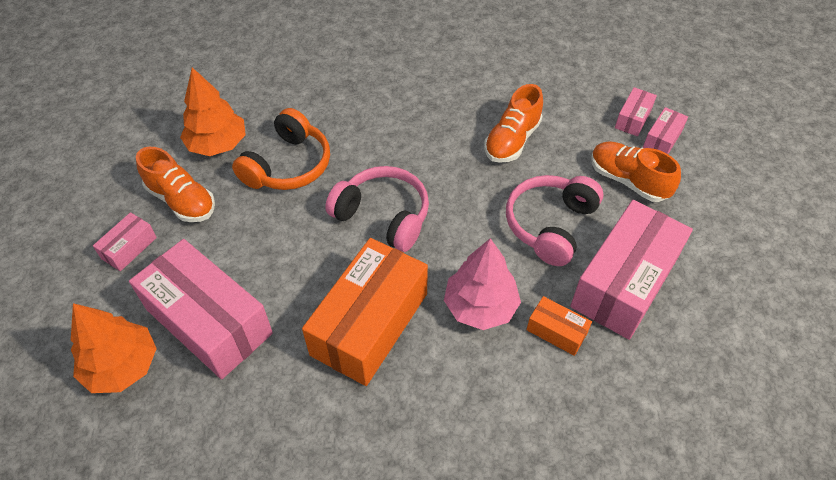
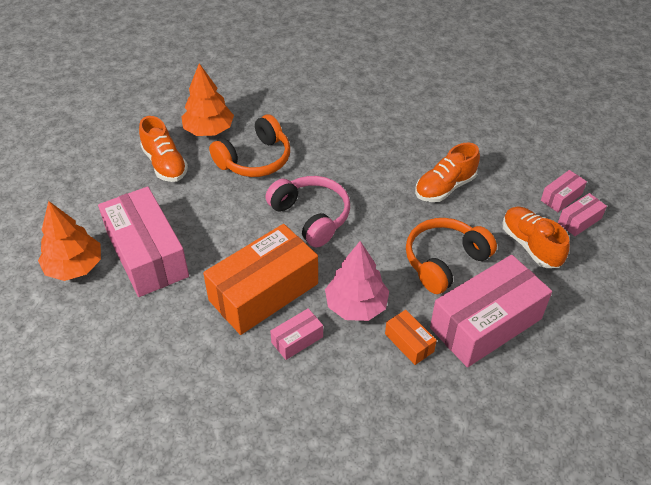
camera: 20 degrees right, 5 degrees down
(129, 248) = (113, 187): pink box -> pink box (297, 339)
(550, 225) = (444, 261): pink headphones -> orange headphones

